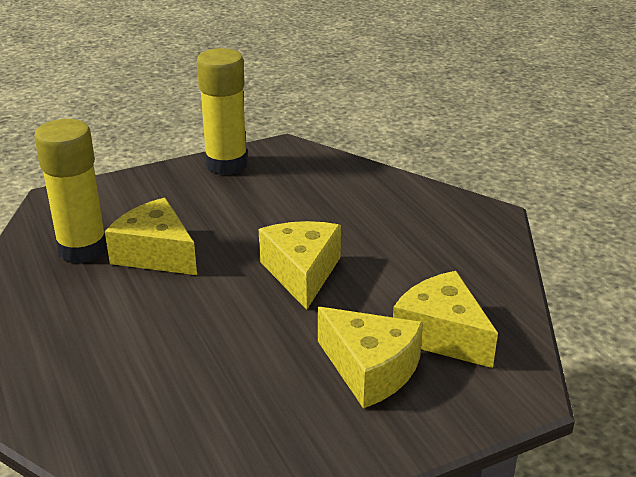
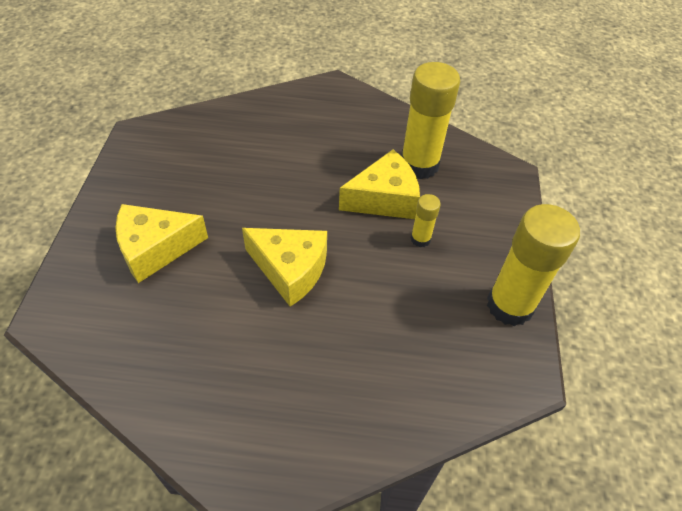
camera: 120 degrees right, 20 degrees up
(192, 219) = (420, 239): none -> yellow glue stick
(442, 334) = (144, 312): yellow cheese -> none

